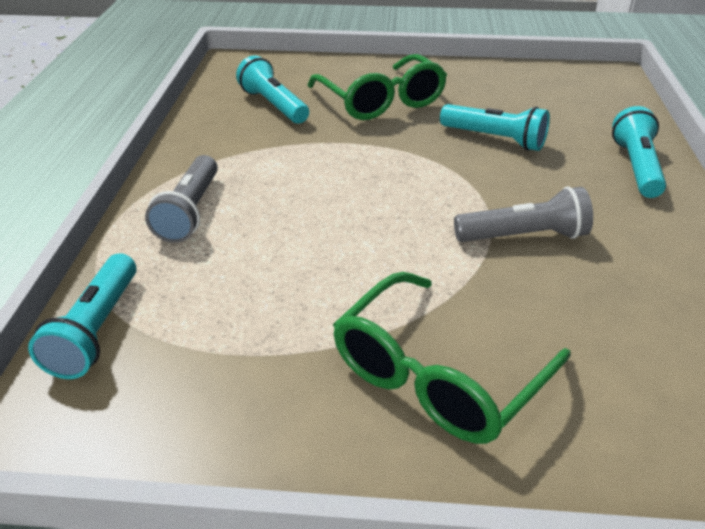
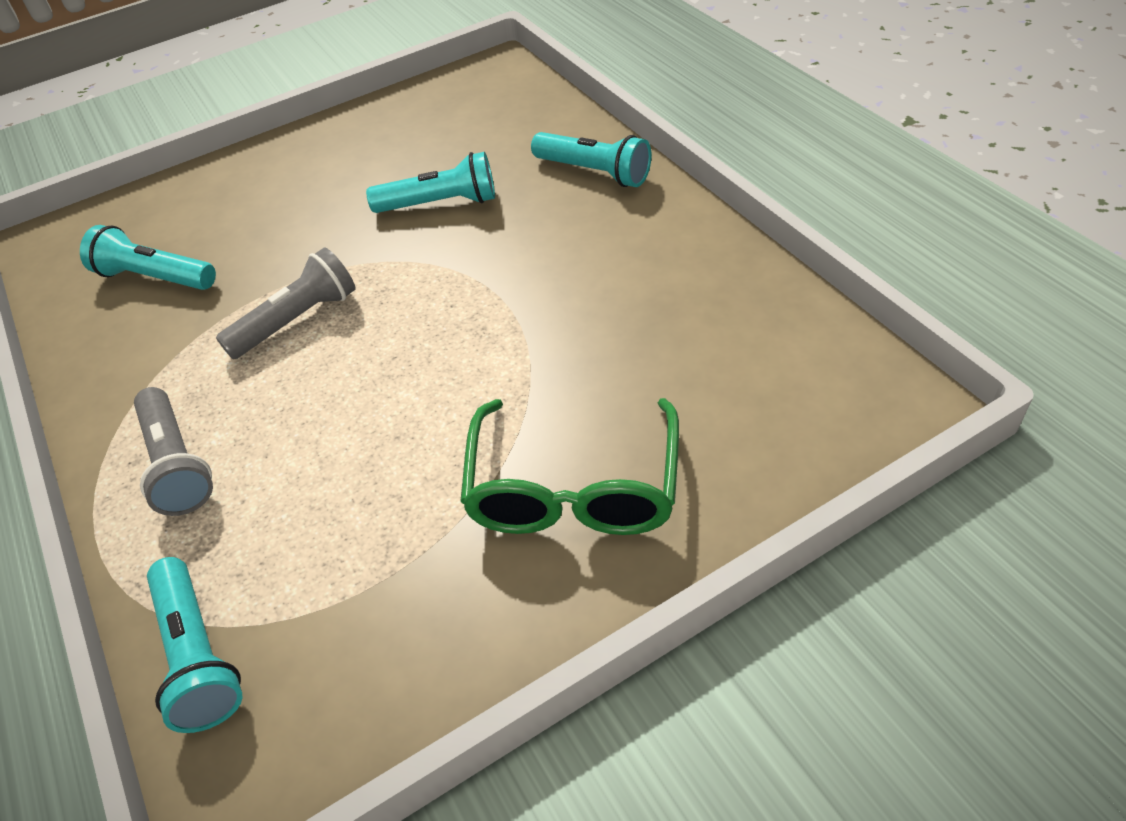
camera: 30 degrees left, 10 degrees up
(381, 101) = (281, 212): green glasses -> none
(524, 236) = (547, 303): grey flashlight -> grey flashlight (297, 320)
(636, 167) = (594, 172): turquoise flashlight -> turquoise flashlight turned 150 degrees clockwise

